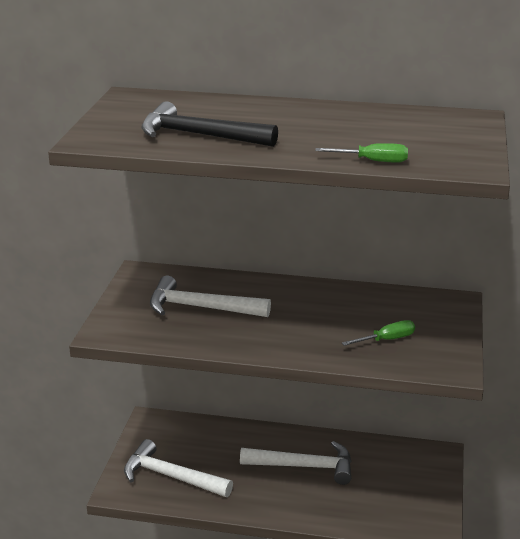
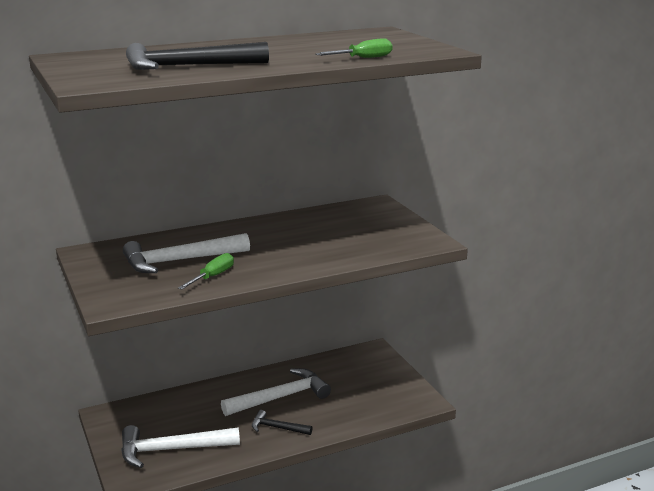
camera: 35 degrees left, 5 degrees down
(273, 495) = (277, 428): none -> black hammer
(387, 340) = (361, 239): green screwdriver -> green screwdriver (213, 276)

